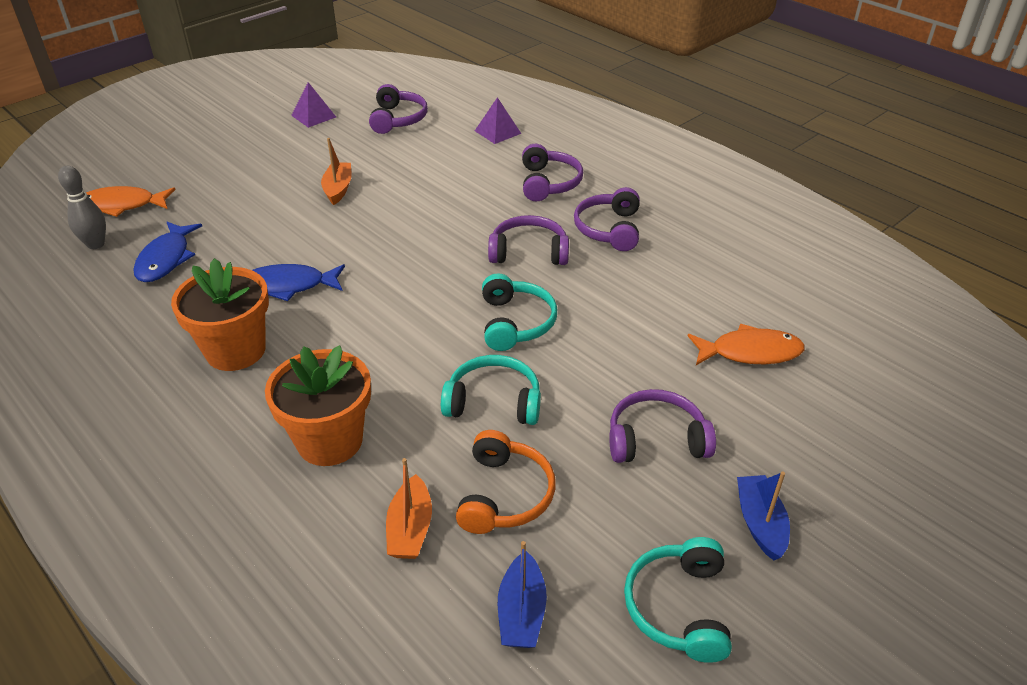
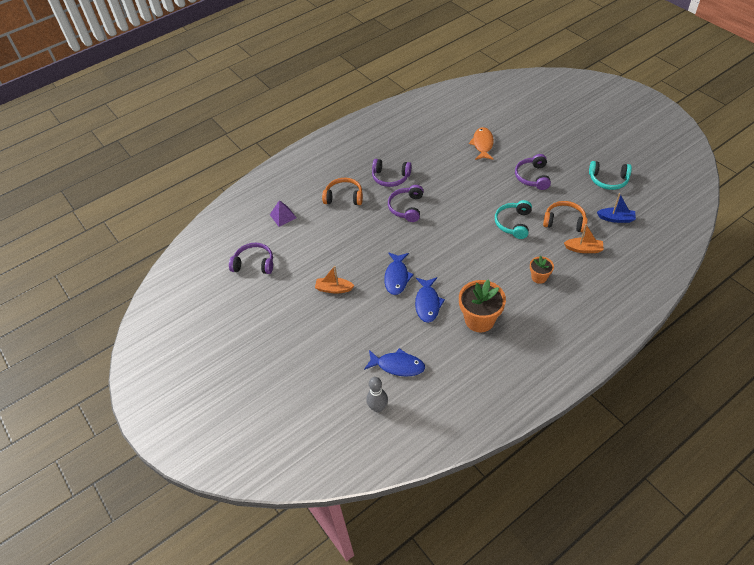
camera: 80 degrees left, 10 degrees up
(122, 205) = (334, 402): orange fish -> none
(313, 116) = (237, 309): purple pyramid -> none
(330, 441) = (539, 277): orange flower pot -> orange flower pot, size x0.54
(354, 249) = (397, 277): none -> blue fish
(515, 323) = (461, 214): turquoise headphones -> none
(548, 183) = (344, 197): purple headphones -> orange headphones
(760, 523) = (571, 156): blue boat -> none

